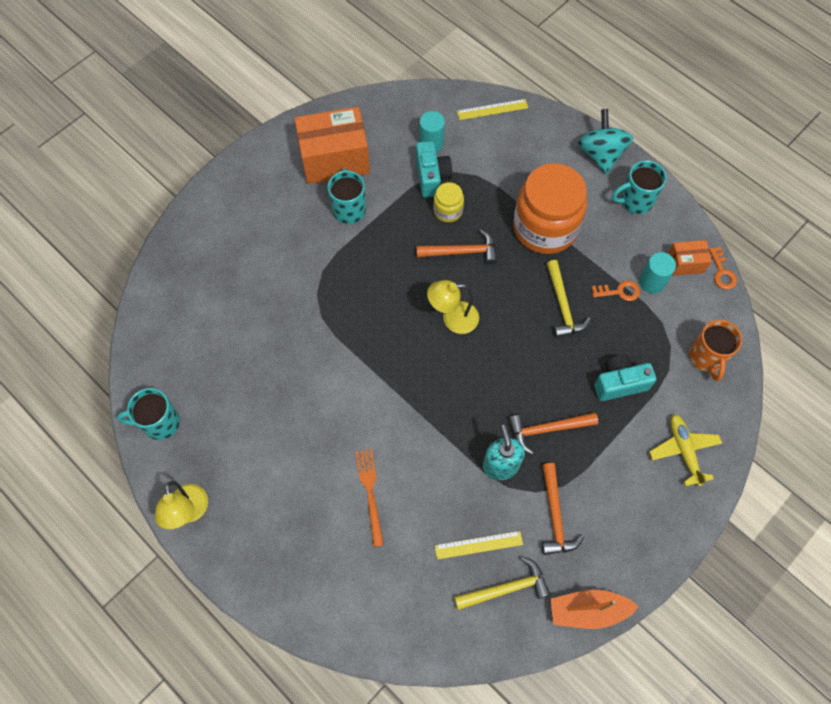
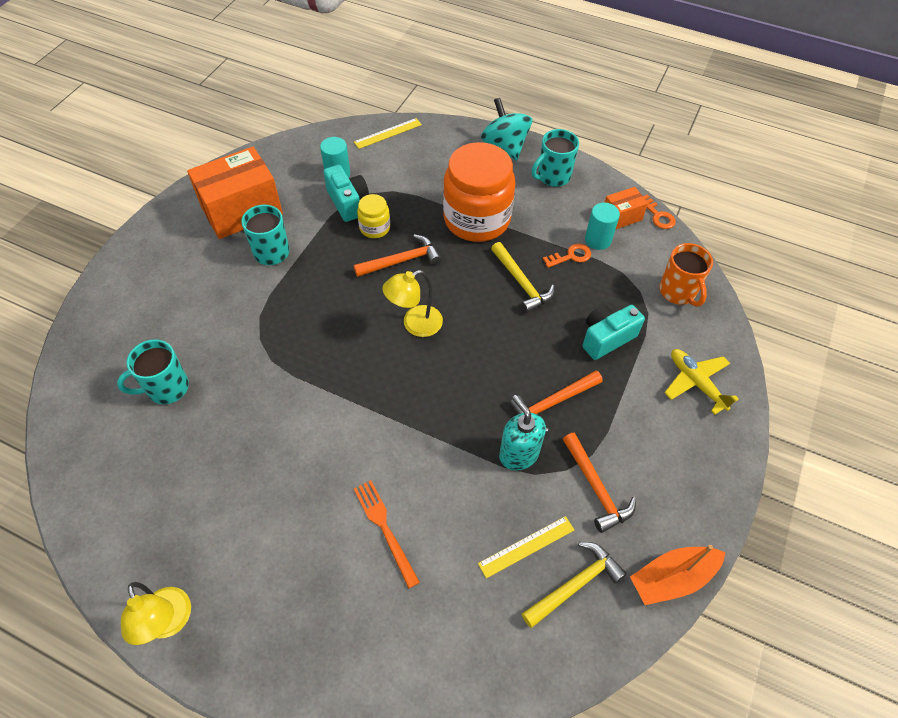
camera: 20 degrees left, 10 degrees down
(160, 423) = (107, 529): turquoise mug -> turquoise mug (166, 388)

